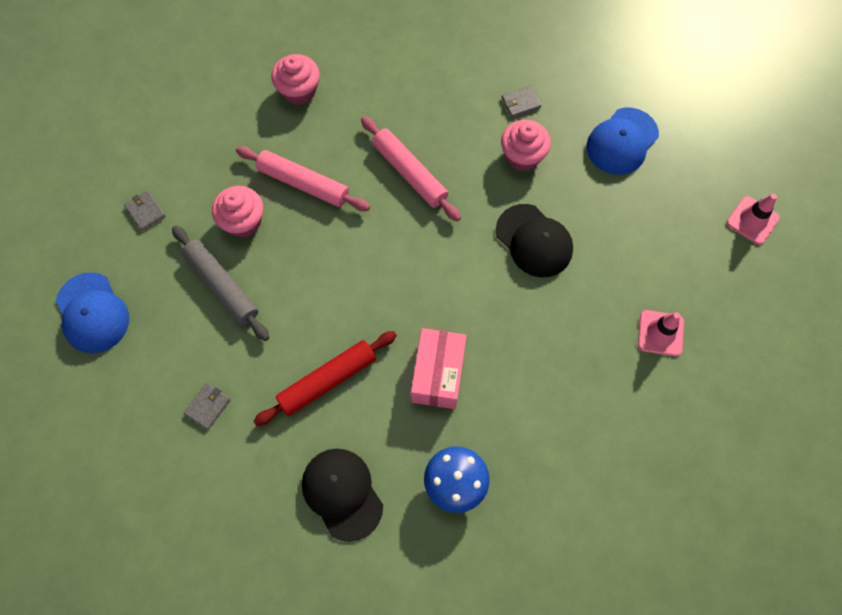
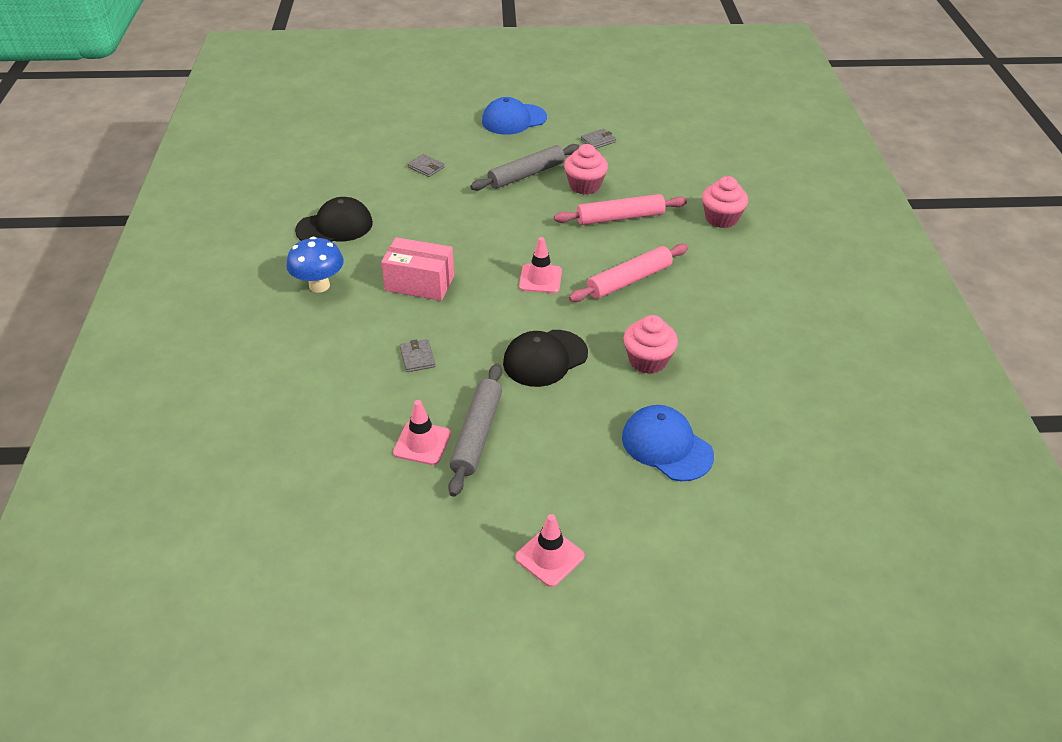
camera: 95 degrees right, 25 degrees down
(303, 183) = (620, 217): pink rolling pin -> pink rolling pin turned 45 degrees clockwise
(327, 380) = (431, 223): red rolling pin -> none
(417, 254) = (540, 279): none -> pink traffic cone
(520, 103) = (716, 366): grey wallet -> grey wallet (417, 357)
(640, 288) = (477, 434): none -> grey rolling pin

